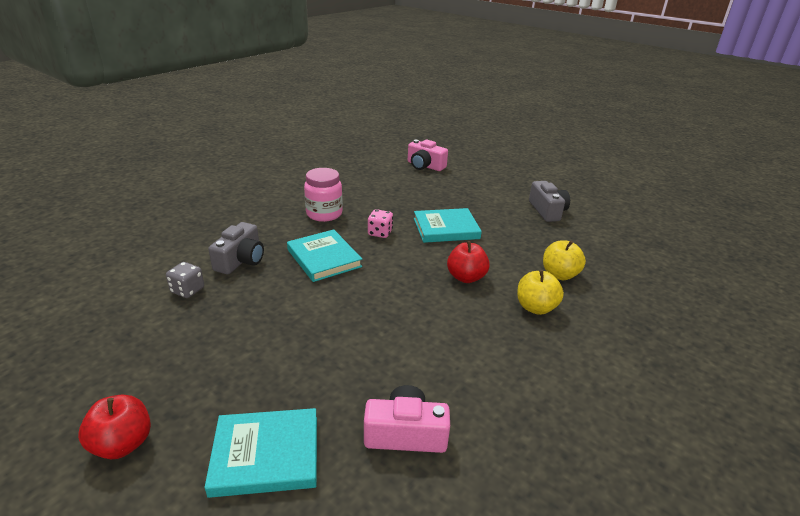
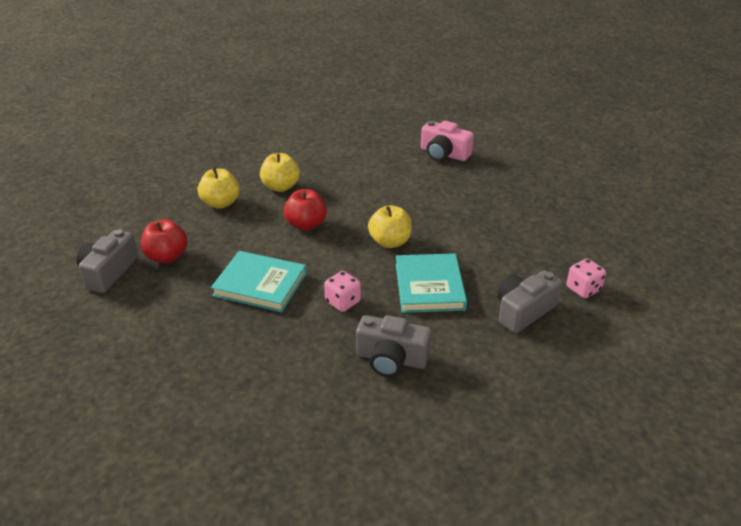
camera: 150 degrees left, 5 degrees up
(123, 444) = (615, 192): red apple -> red apple (167, 257)
(187, 290) = (583, 289): grey dice -> pink dice
(266, 455) = (528, 166): turquoise book -> none
(324, 214) = (391, 359): pink jar -> grey camera
(381, 283) = (390, 242): none -> yellow apple
(425, 166) = (136, 433): pink camera -> none

